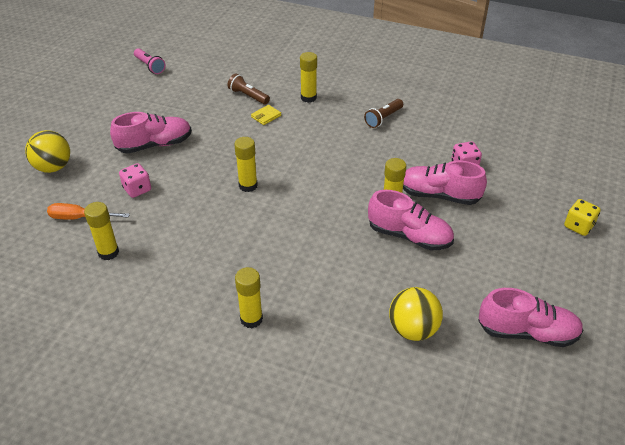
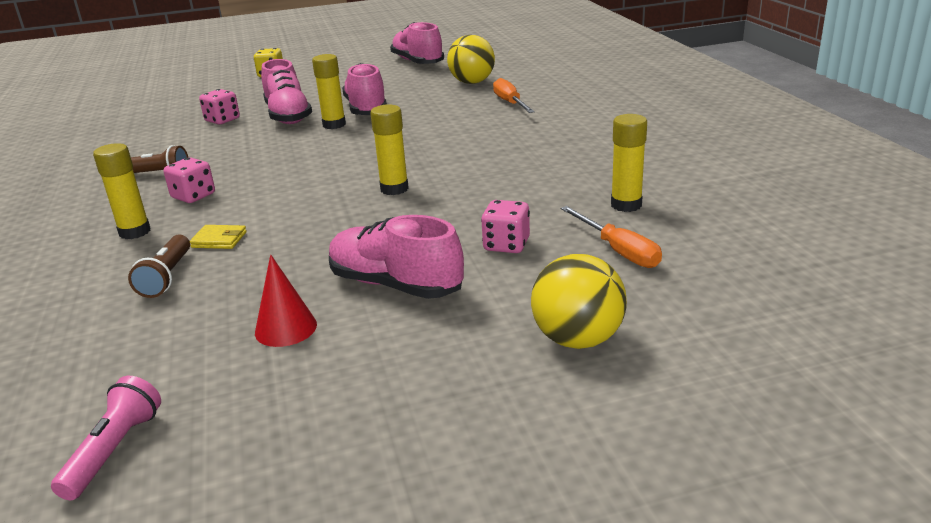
camera: 125 degrees left, 15 degrees down
(165, 110) = (286, 328): none -> red cone
(251, 319) = (565, 121): yellow glue stick -> none
(328, 317) = (510, 103): none -> orange screwdriver
(332, 122) = (193, 196): none -> pink dice

